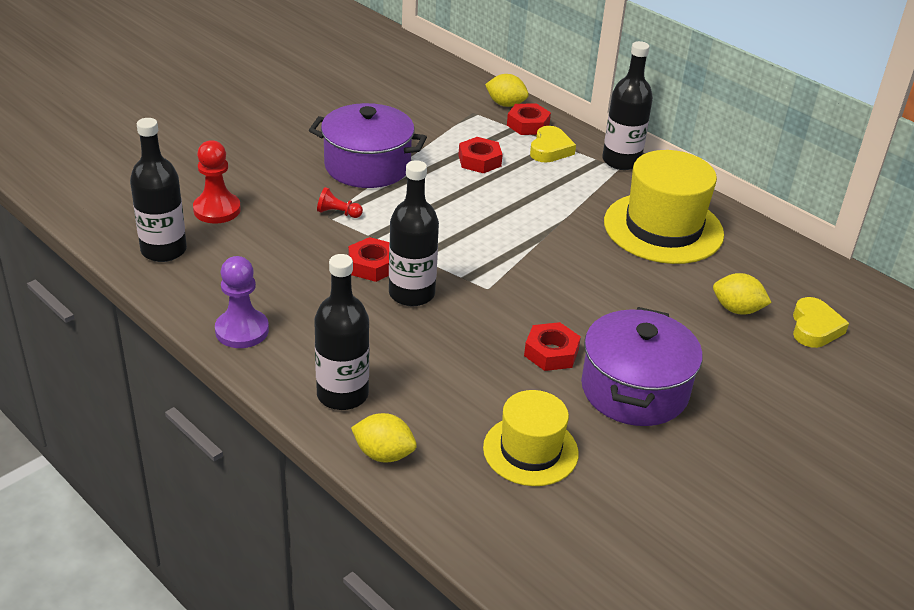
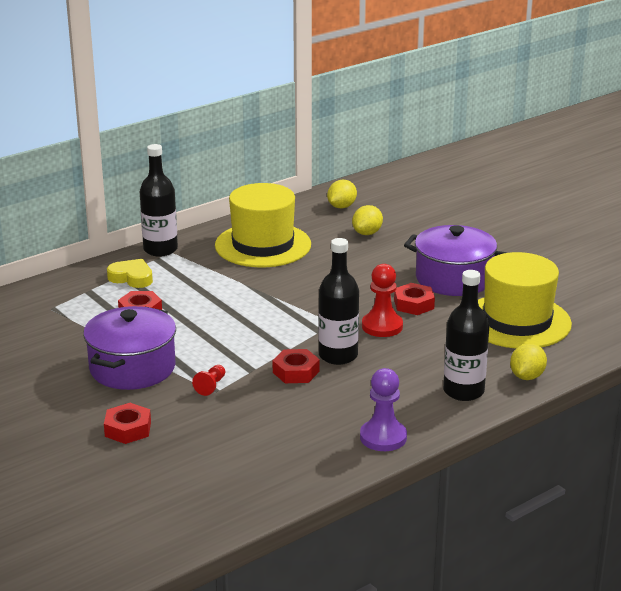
camera: 80 degrees left, 10 degrees down
(164, 250) = (256, 483): black bottle -> none
(217, 210) = (190, 453): red pawn -> red pawn (382, 326)
(505, 104) = (42, 291): yellow lemon -> yellow lemon (341, 206)
(528, 125) = (84, 284): red nut -> red nut (128, 429)
(530, 450) = (517, 321): yellow hat -> yellow hat, size x1.60
(814, 328) = (388, 211): yellow heart -> none

